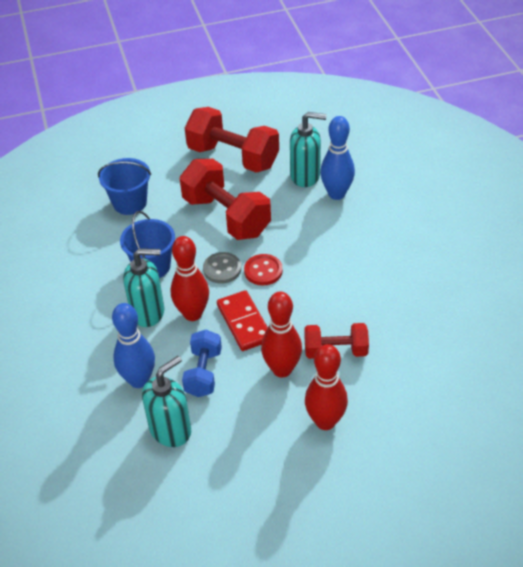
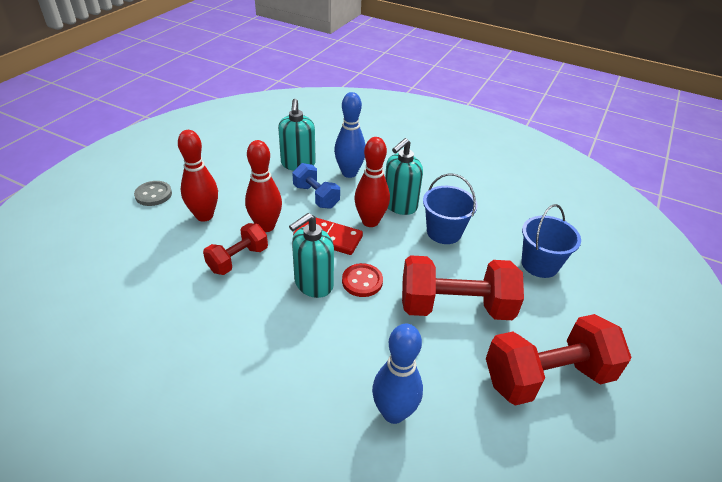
camera: 130 degrees right, 5 degrees down
(222, 269) = (394, 262): grey button -> grey button (153, 194)
(305, 176) = (452, 412): turquoise soap dispenser -> turquoise soap dispenser (313, 284)

